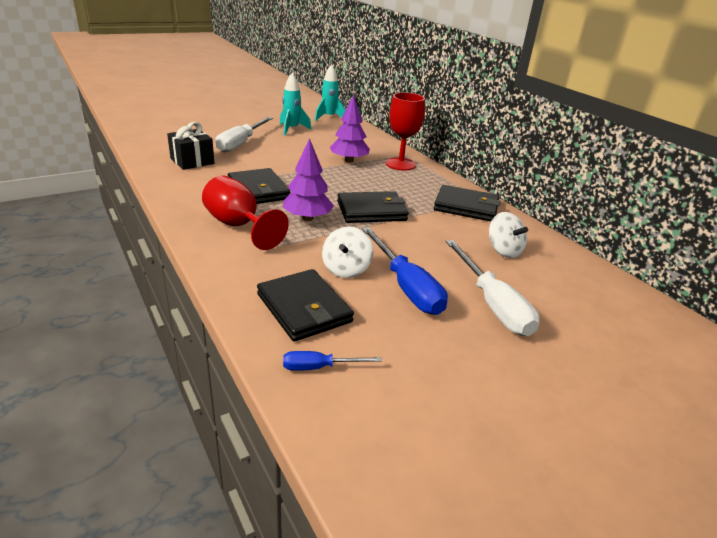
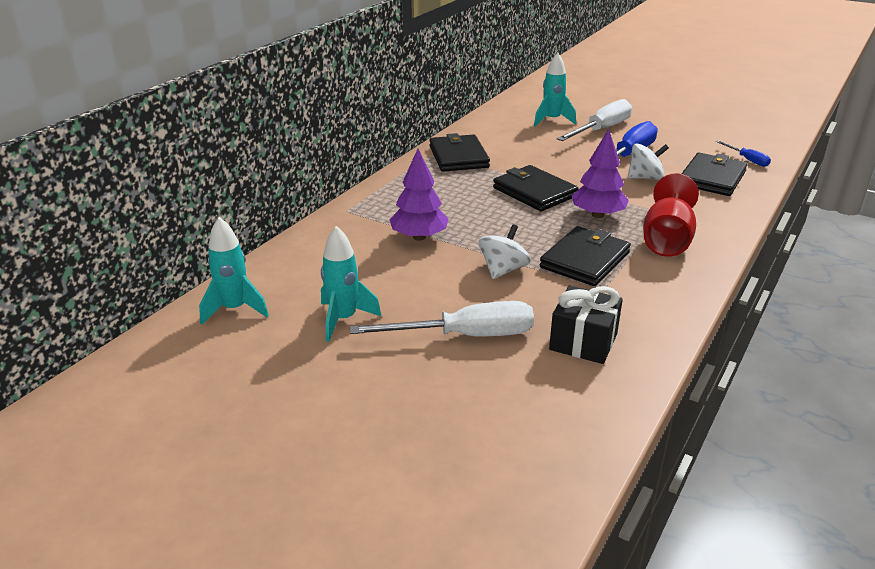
camera: 115 degrees left, 0 degrees up
(400, 164) = (387, 206): red goblet -> none
(503, 250) = (521, 134): white spinning top -> white spinning top (503, 270)
(539, 284) = (552, 120): none -> turquoise rocket

